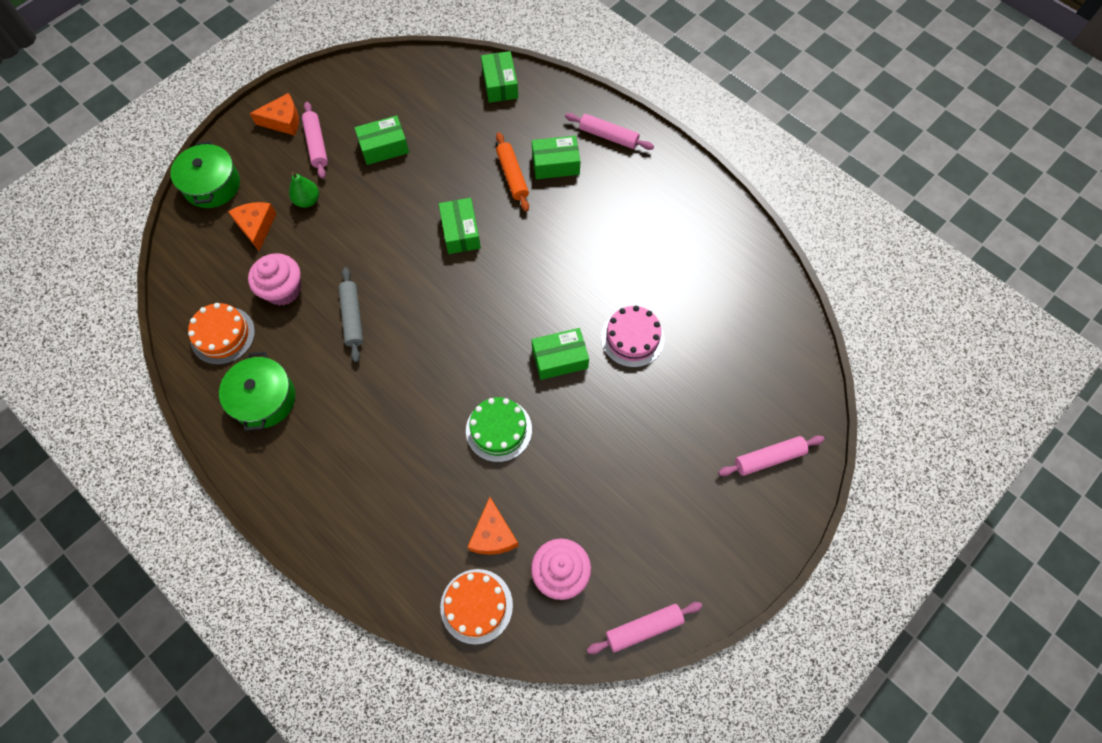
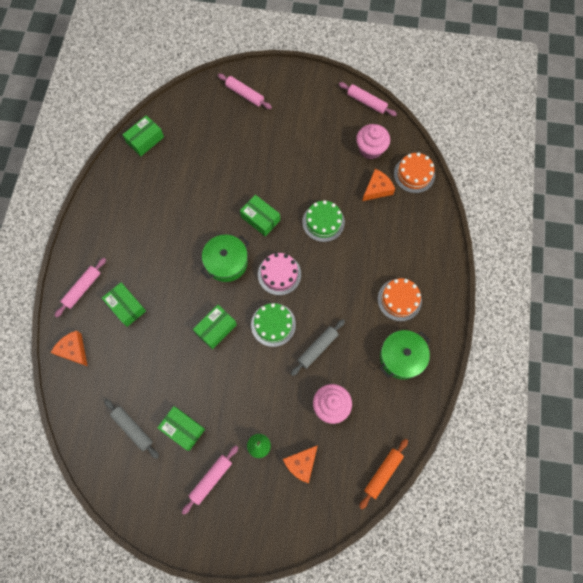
camera: 125 degrees left, 5 degrees up
(212, 185) = (292, 526): green pot -> green pot (226, 262)
(223, 335) = (385, 416): orange cake -> orange cake (399, 299)
(283, 121) = (207, 523): orange cheese -> orange cheese (73, 350)
(417, 290) = (273, 324): none -> green cake
(422, 108) = (132, 429): none -> grey rolling pin
(500, 84) = (78, 389): green box -> green box (145, 140)
(512, 176) = (153, 327): orange rolling pin -> orange rolling pin (383, 473)
(608, 136) = (82, 289): pink rolling pin -> pink rolling pin turned 45 degrees clockwise
(632, 338) = (221, 191): pink cake -> pink cake (279, 274)

